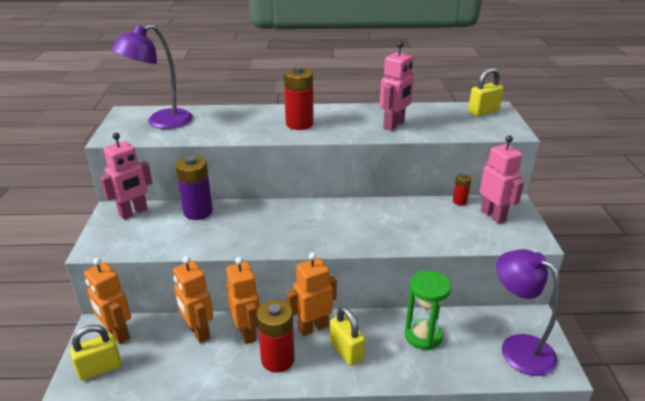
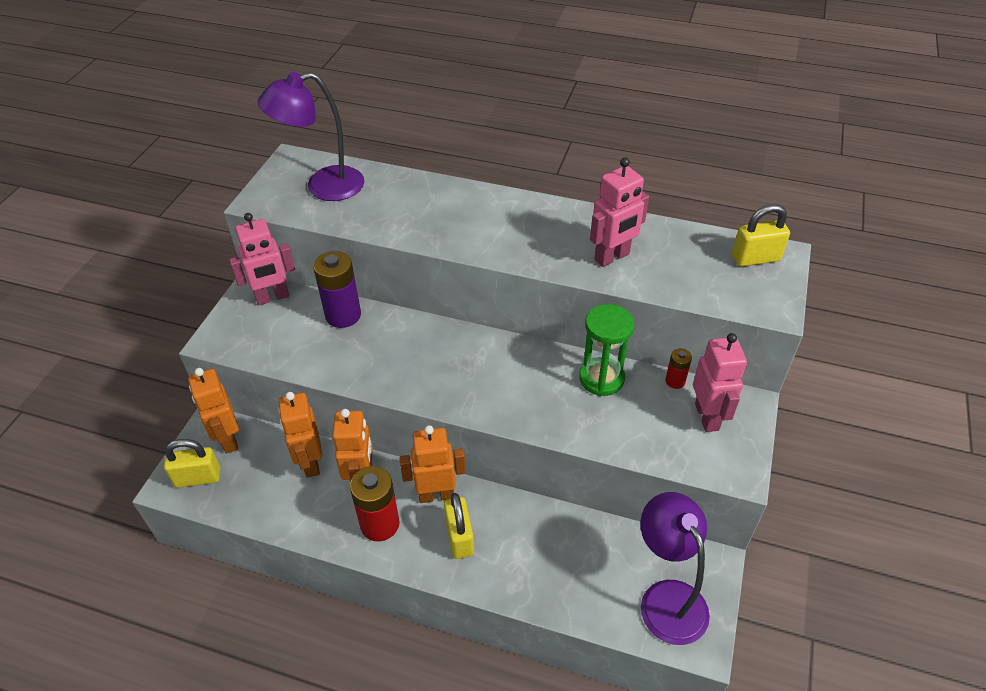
camera: 20 degrees right, 15 degrees up
(299, 124) = (488, 227): red battery -> none
(423, 335) = (559, 545): green hourglass -> green hourglass (601, 378)

